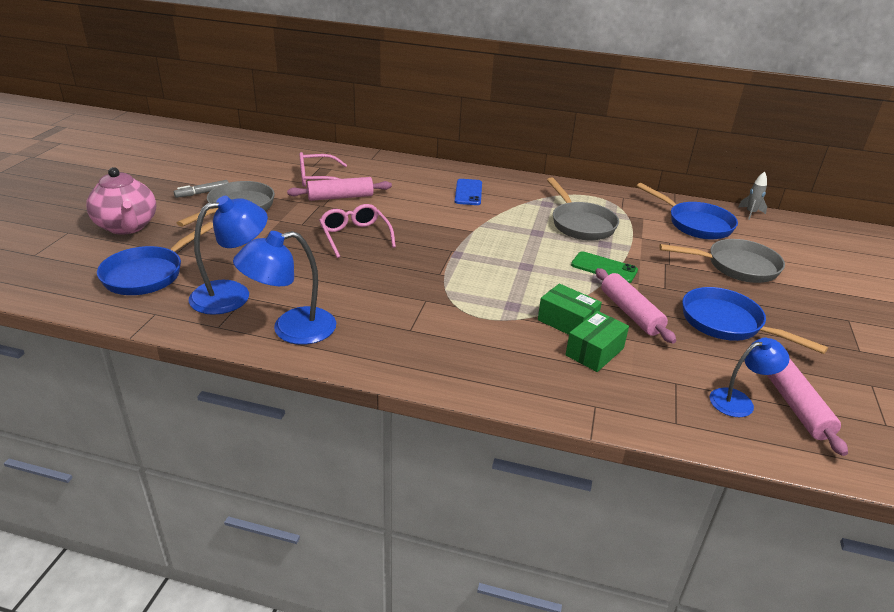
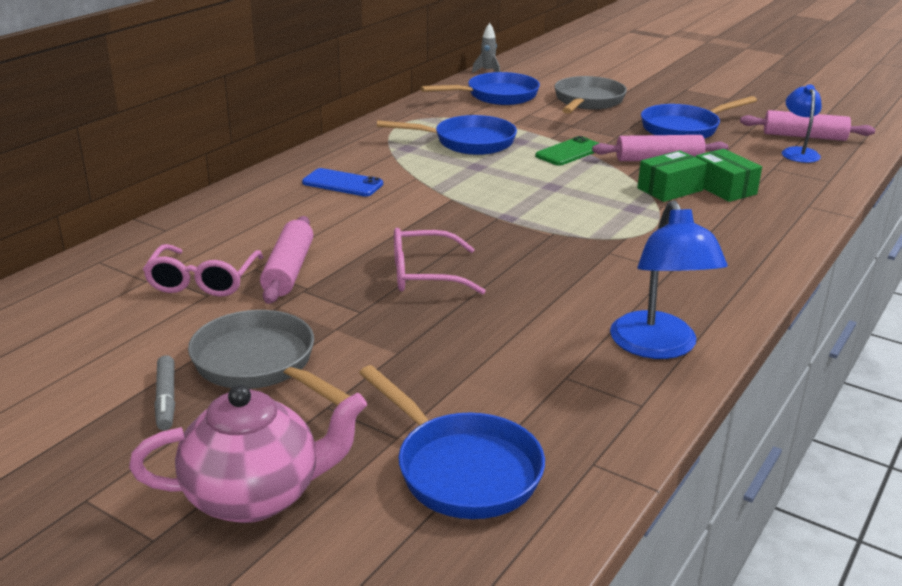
camera: 70 degrees left, 5 degrees down
(232, 294) = (555, 387): blue lamp -> none
(581, 224) = (468, 142): grey pan -> blue pan

